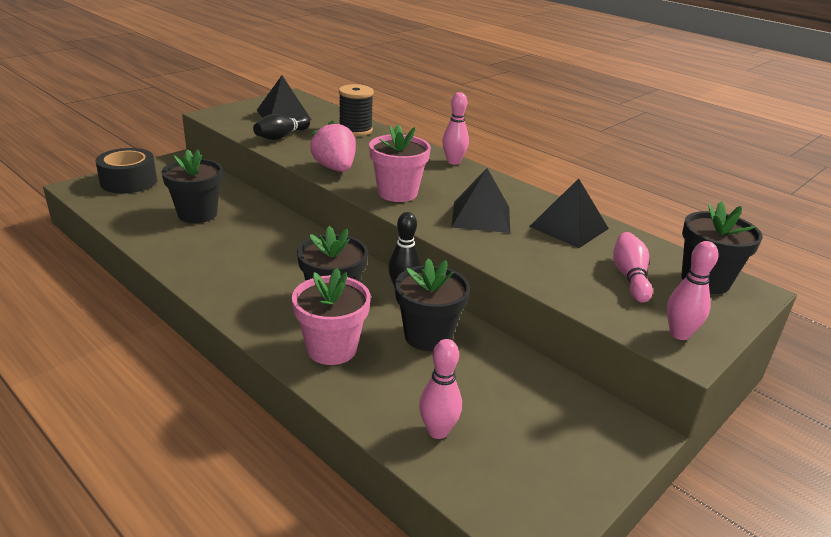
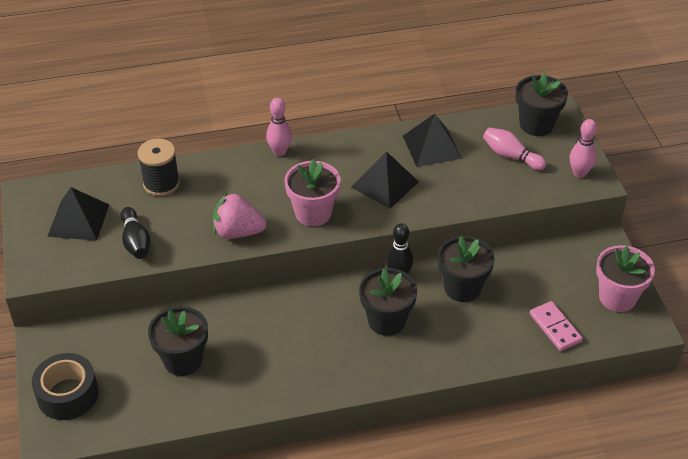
camera: 55 degrees left, 15 degrees up
(331, 349) = (445, 345): pink flower pot -> pink flower pot (617, 297)
(438, 431) = (555, 328): pink bowling pin -> pink domino

